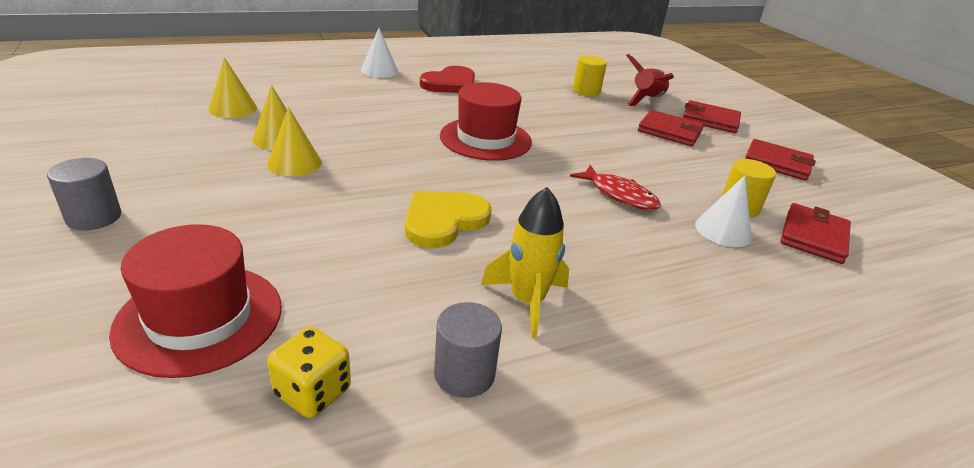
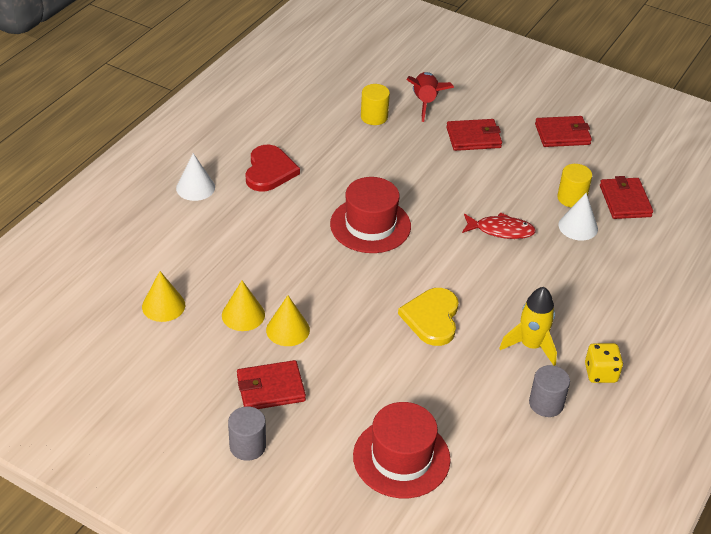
camera: 35 degrees left, 10 degrees up
(313, 392) = (498, 454): yellow dice -> yellow dice (600, 373)
(710, 120) = (487, 104): red wallet -> red wallet (271, 388)

